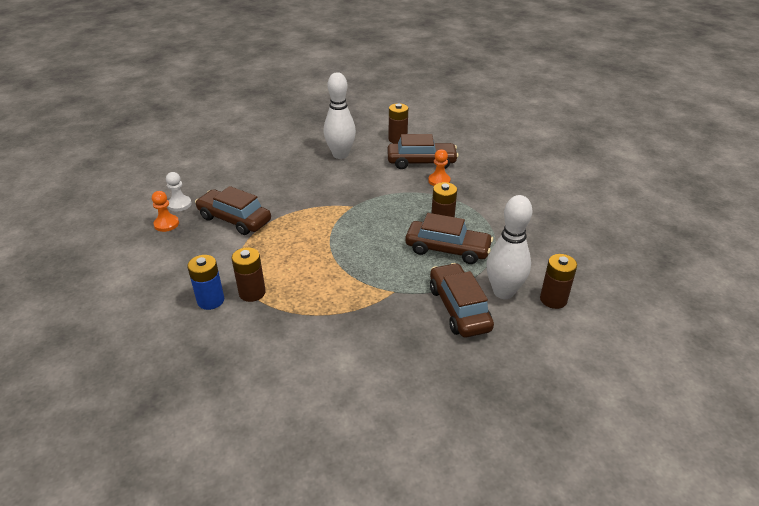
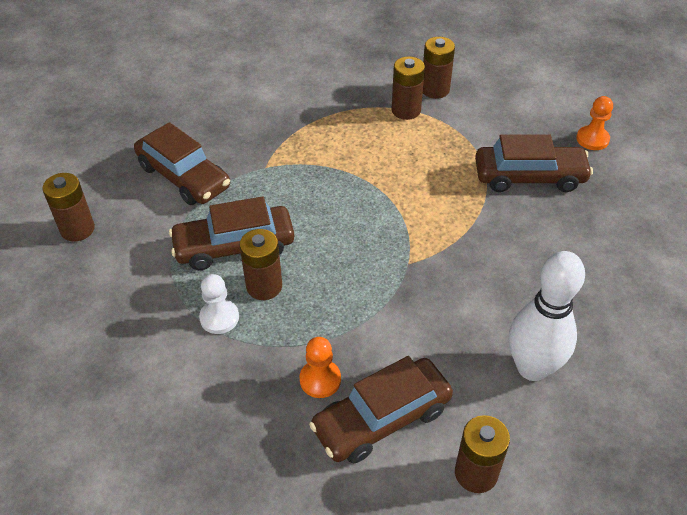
camera: 150 degrees right, 10 degrees up
(179, 204) = (620, 168): white pawn -> white pawn (219, 318)
(210, 300) = (435, 90): blue battery -> brown battery
(503, 292) = (140, 215): white bowling pin -> none

